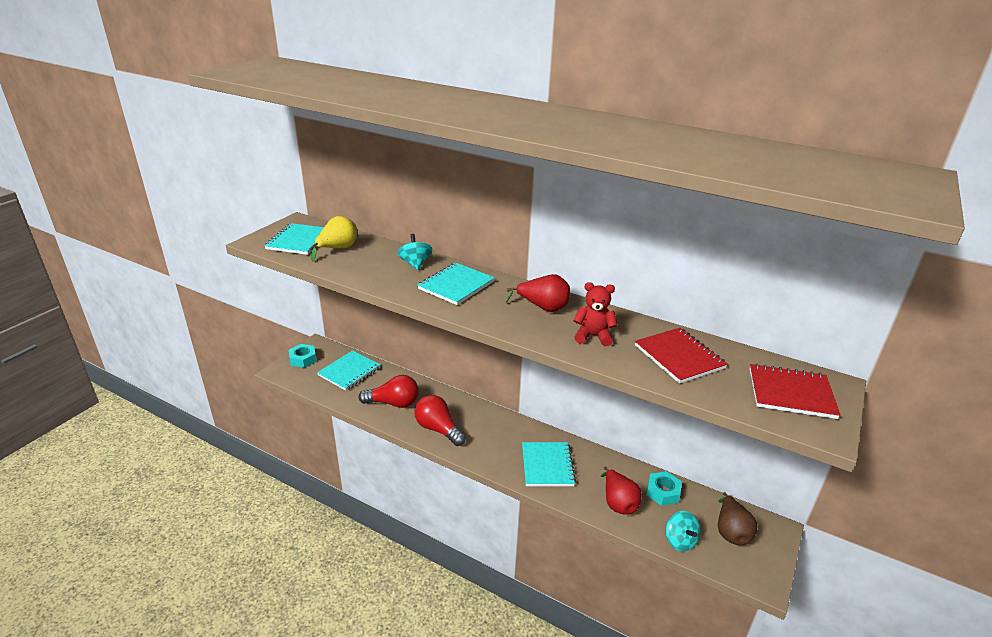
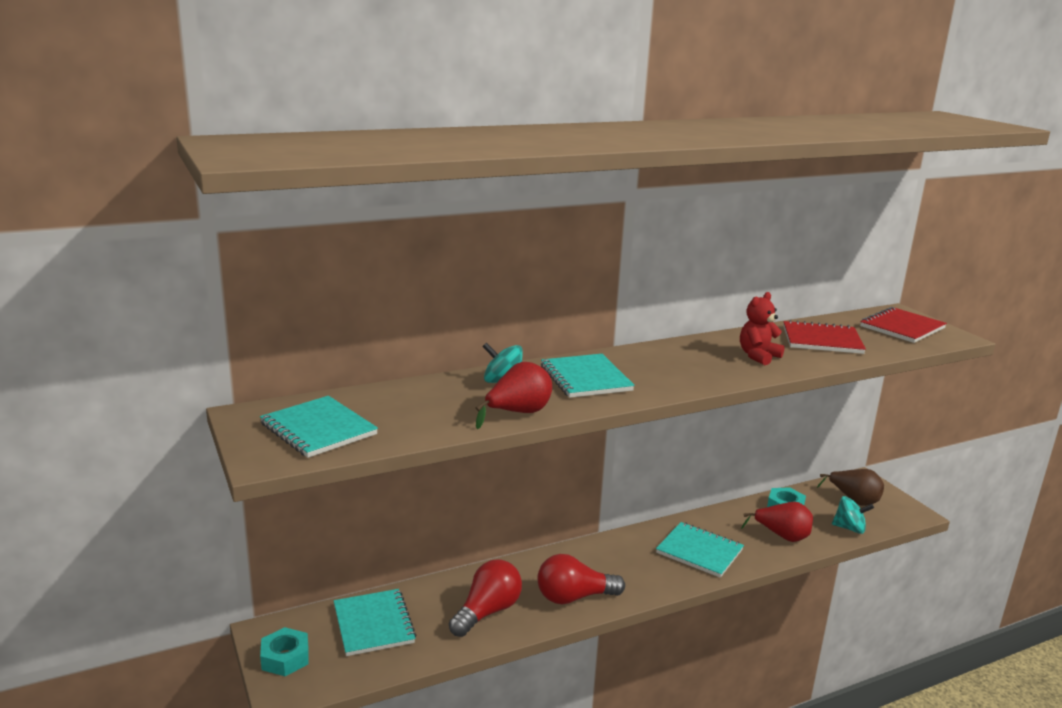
camera: 55 degrees left, 10 degrees down
(337, 249) = (388, 412): yellow pear -> none
(543, 307) = (683, 357): red pear -> red pear (518, 413)

